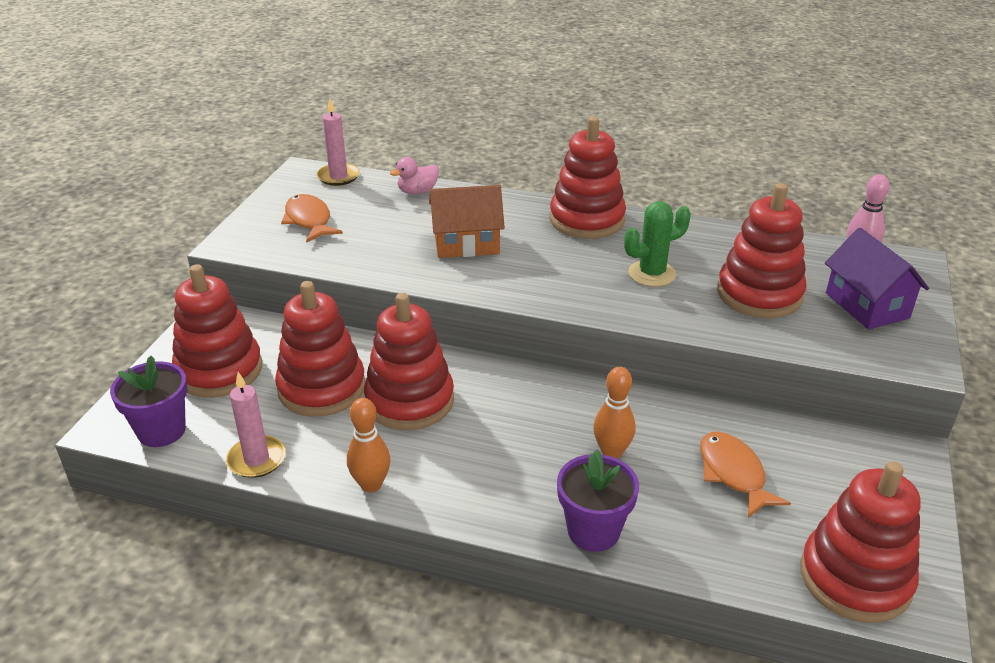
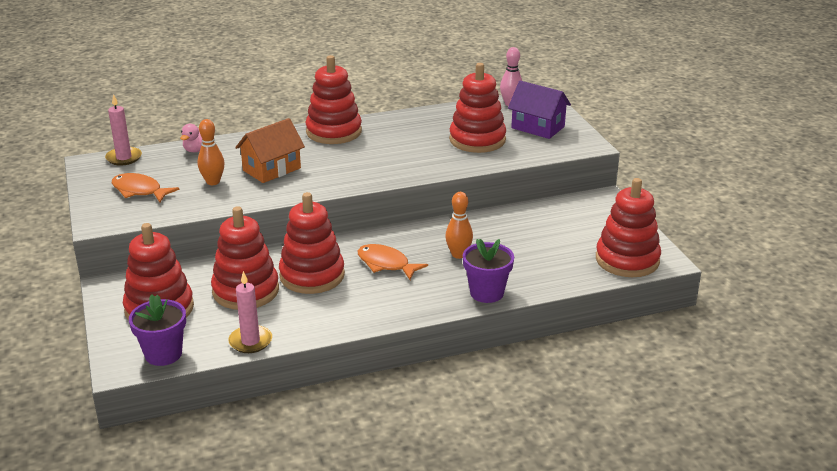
camera: 35 degrees left, 5 degrees down
(371, 484) = (339, 323): orange bowling pin -> orange bowling pin (213, 182)
(652, 274) = (406, 149): green cactus -> none
(733, 473) = (530, 239): orange fish -> orange fish (386, 264)

